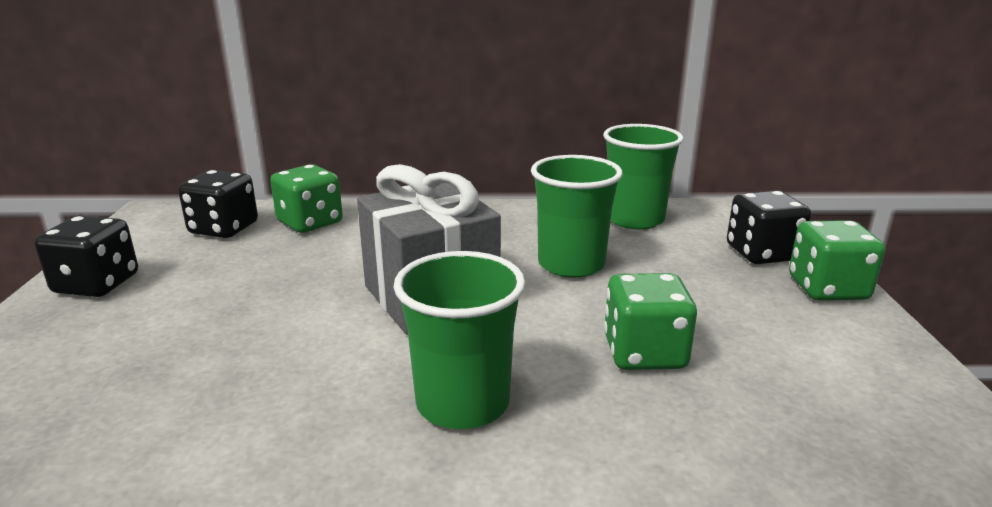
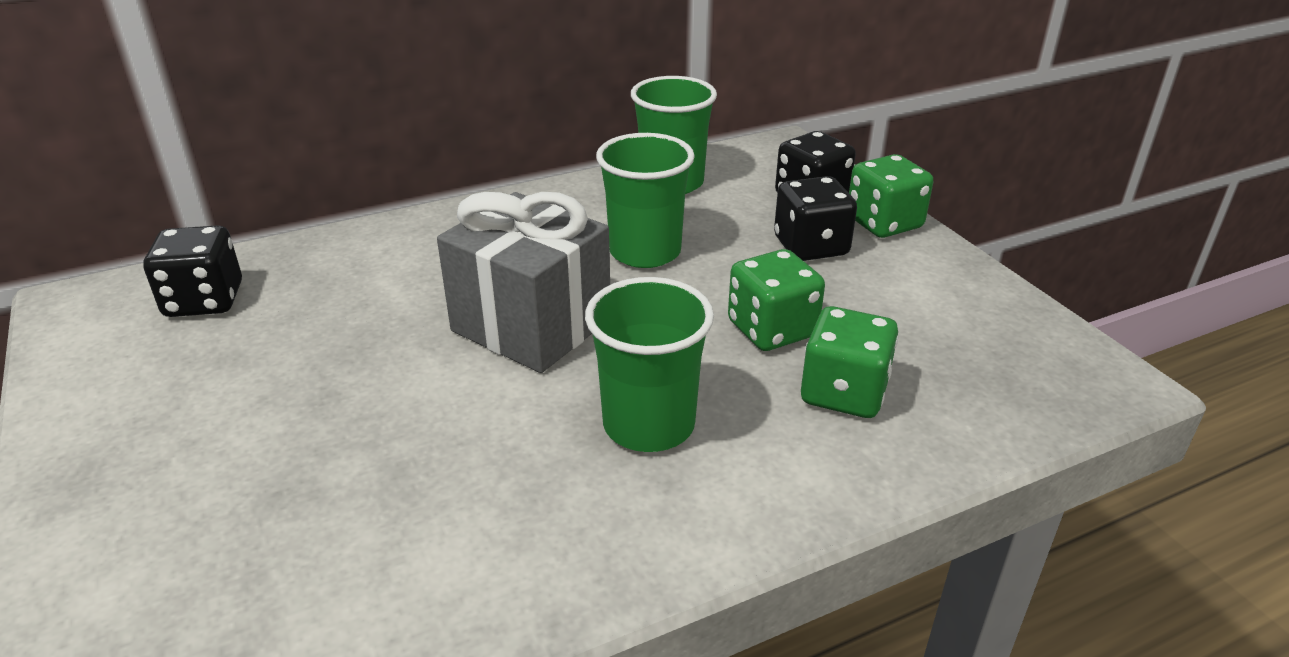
camera: 25 degrees left, 10 degrees up
(97, 284) = (110, 414): black dice -> black dice (811, 246)
(310, 222) = (311, 267): green dice -> green dice (844, 393)

